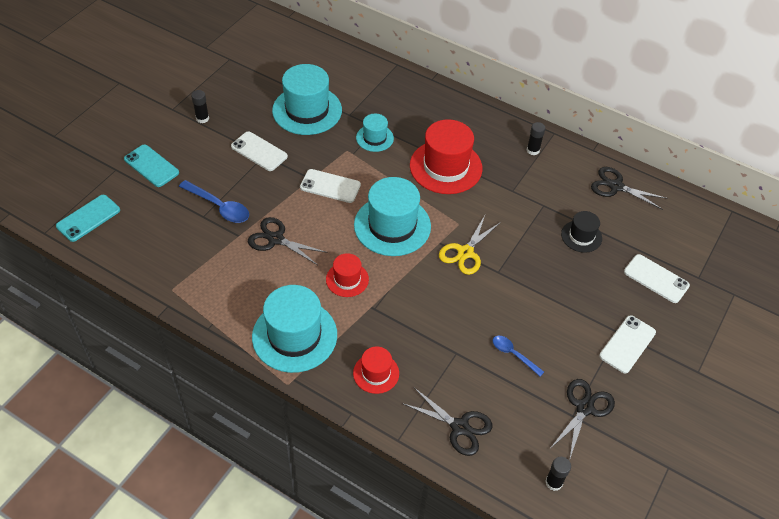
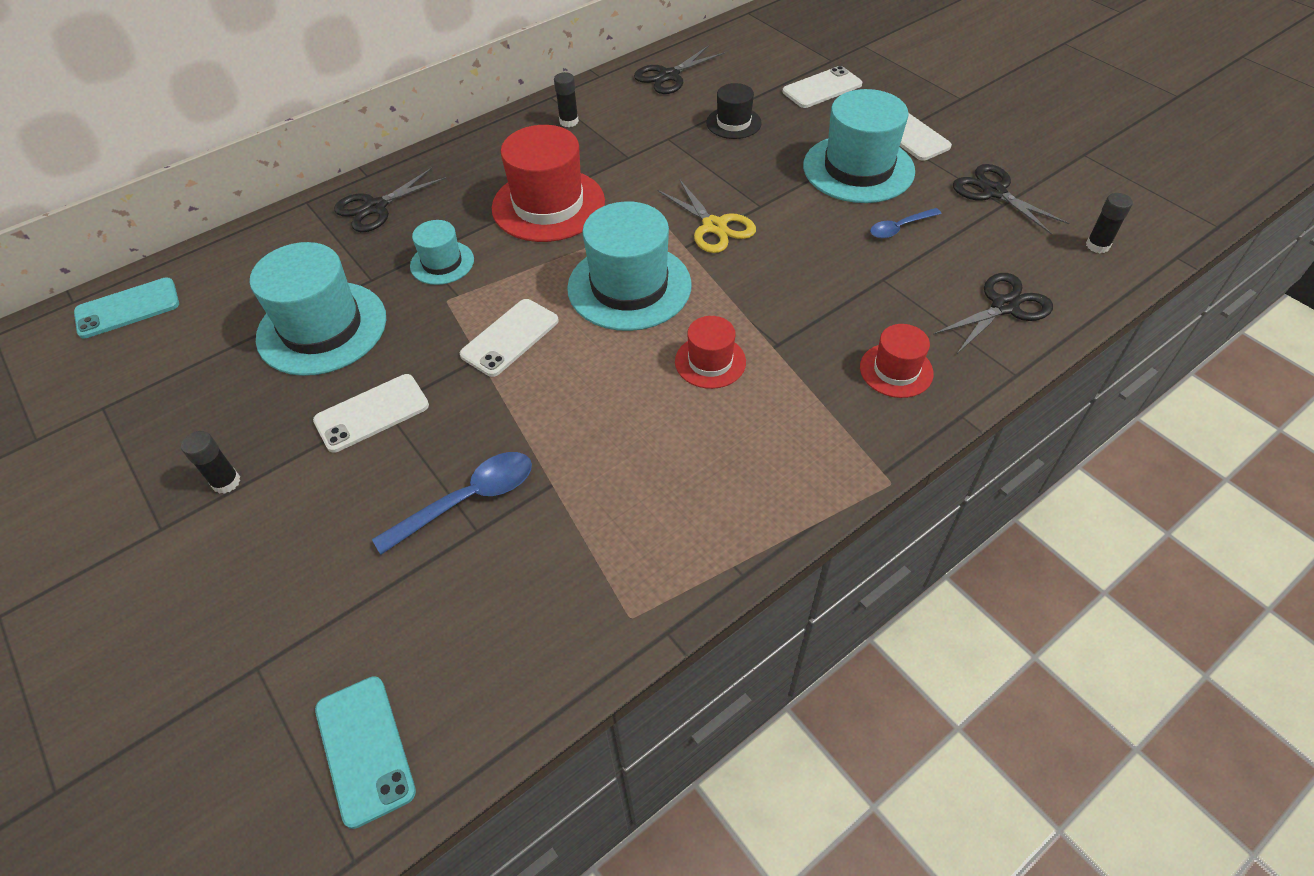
camera: 65 degrees left, 0 degrees up
(151, 166) = (292, 595): turquoise phone -> turquoise phone (127, 308)
(276, 239) = (586, 433): black scissors -> black scissors (375, 207)
(294, 335) = (798, 452): turquoise hat -> turquoise hat (858, 169)

